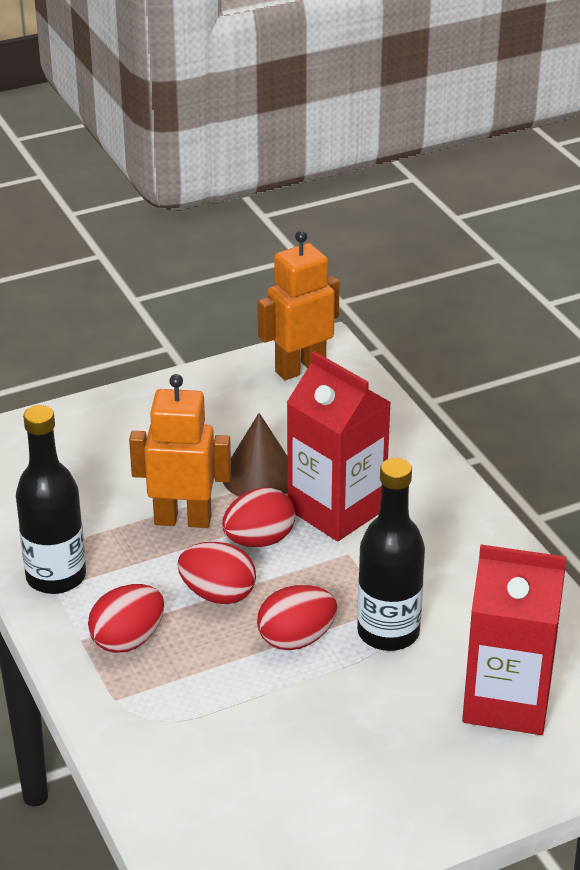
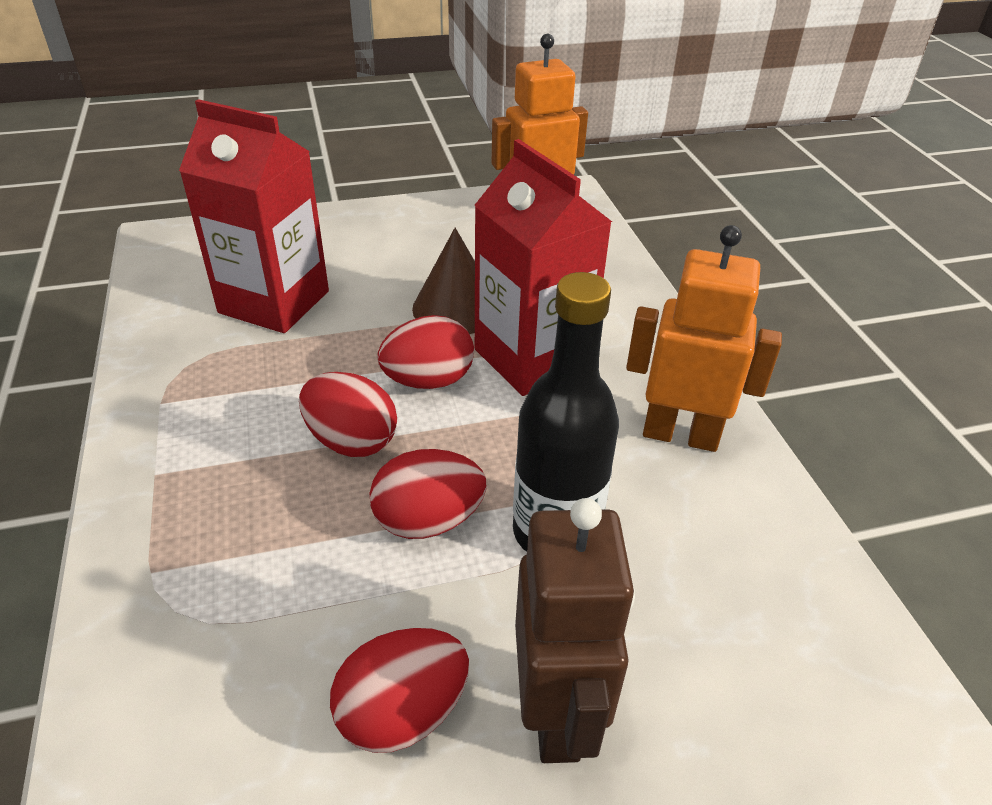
camera: 10 degrees right, 5 degrees up
(56, 577) = (171, 389): black bottle -> none
(128, 640) = (211, 485): red egg -> red egg (403, 712)
(183, 519) = (350, 343): orange robot -> orange robot (680, 434)
(415, 732) = (557, 713): none -> brown robot
(507, 700) = (710, 679): red carton -> red carton (274, 302)

